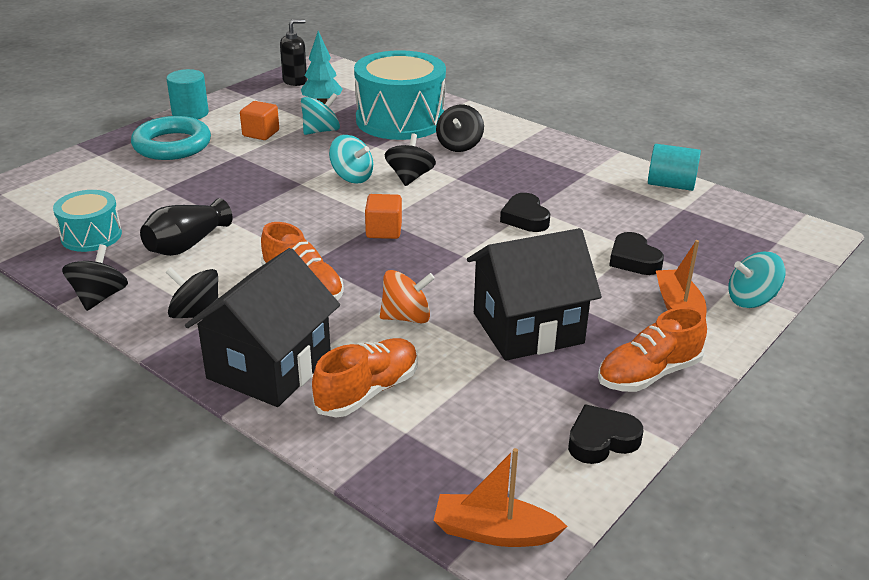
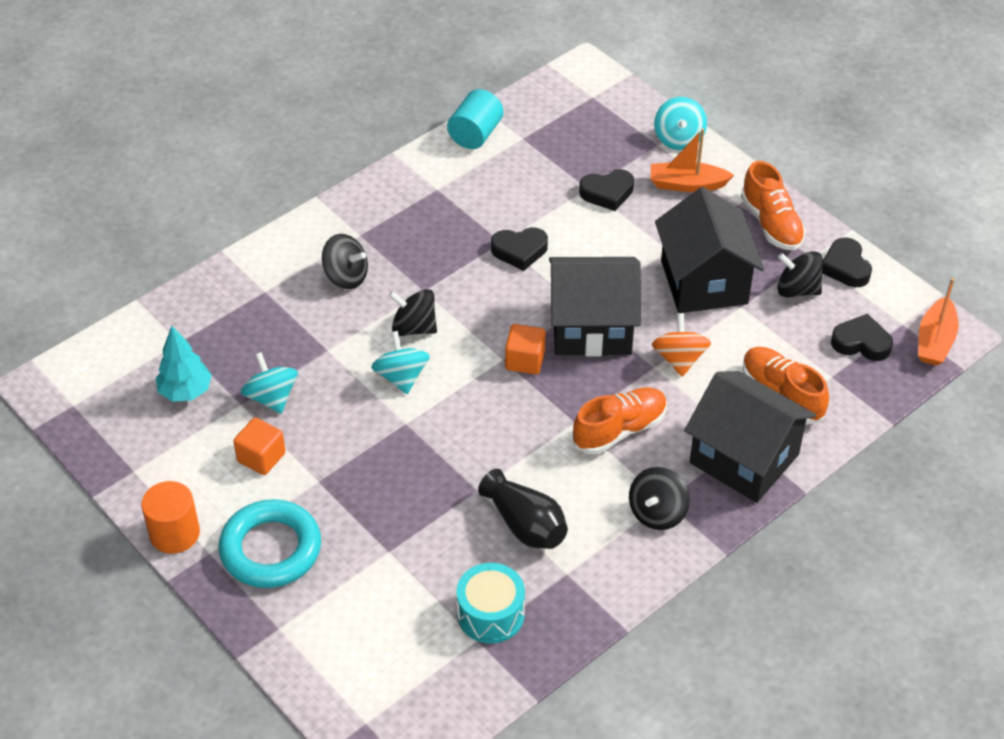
camera: 80 degrees left, 15 degrees up
(99, 297) = (618, 594): black spinning top -> black spinning top (797, 289)
(190, 113) = (174, 533): turquoise cylinder -> orange cylinder
(295, 81) = (101, 417): black soap dispenser -> none
(352, 177) = (401, 377): turquoise spinning top -> turquoise spinning top turned 60 degrees counterclockwise
(400, 120) = (261, 320): turquoise drum -> none
(436, 263) = (592, 328): none -> black house
(469, 457) = (861, 343): none -> black heart

